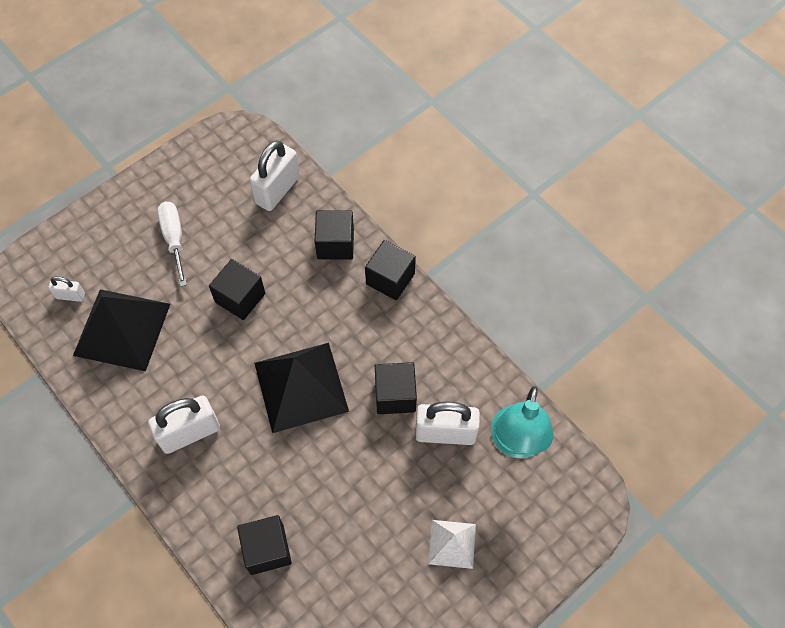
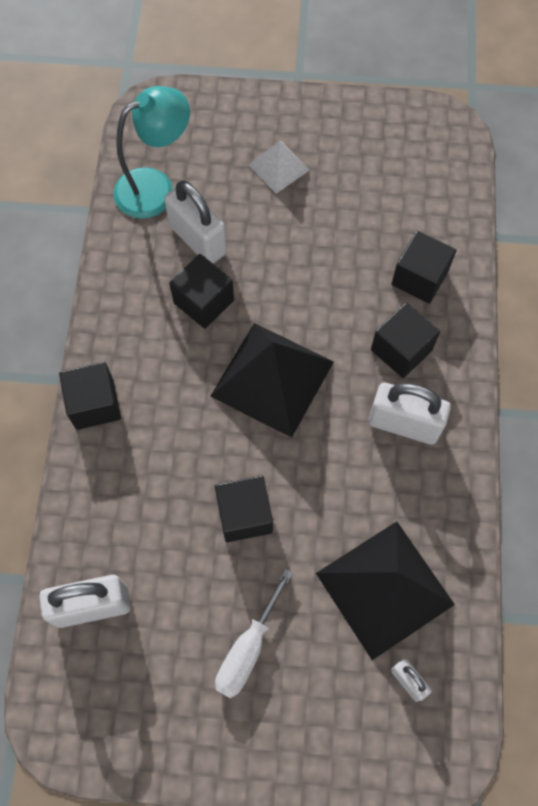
camera: 135 degrees left, 5 degrees up
(335, 244) = (103, 487): black cube -> black cube (401, 350)

